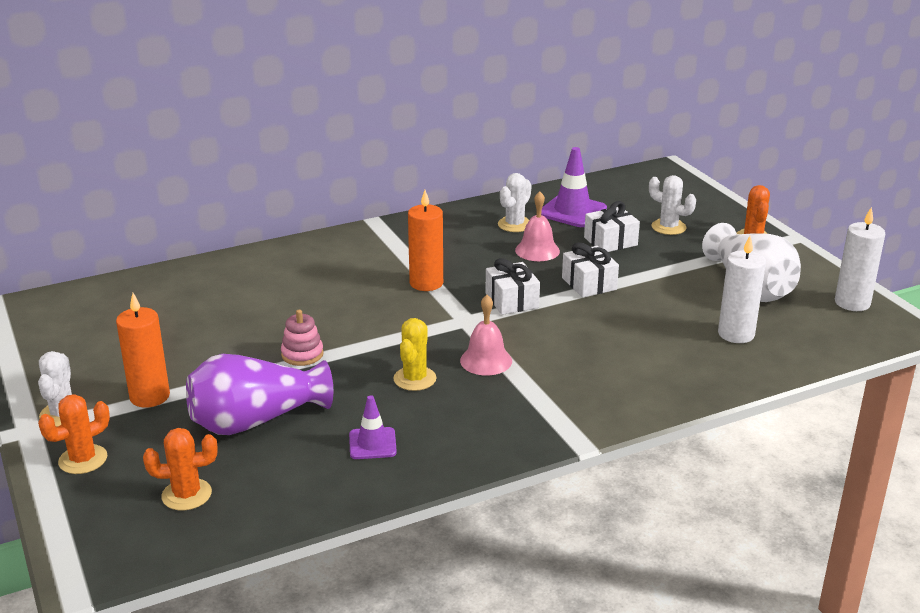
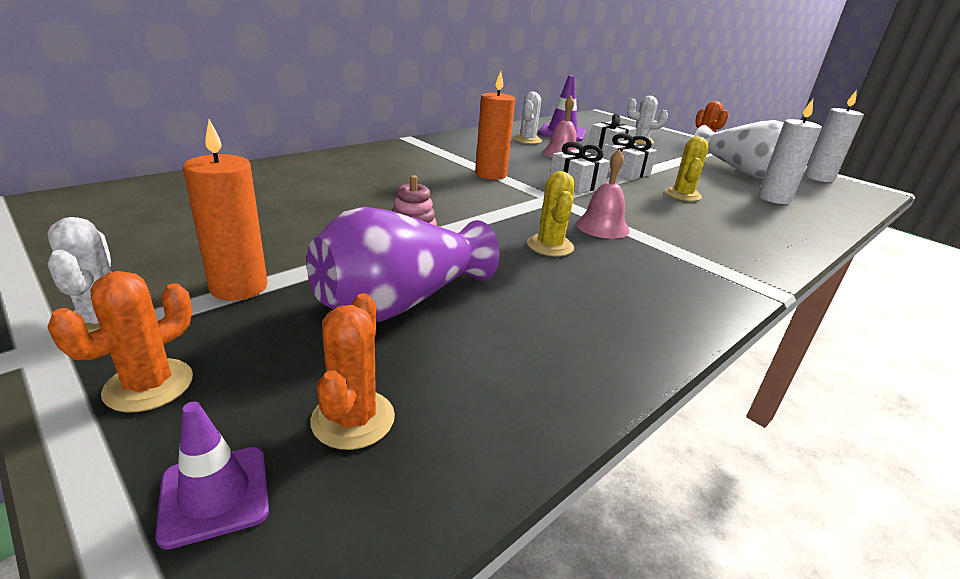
camera: 20 degrees left, 0 degrees up
(186, 495) = (353, 419): orange cactus -> orange cactus turned 60 degrees counterclockwise
(372, 444) = (564, 314): purple traffic cone -> purple traffic cone (215, 495)
(623, 323) = (682, 195): none -> yellow cactus

